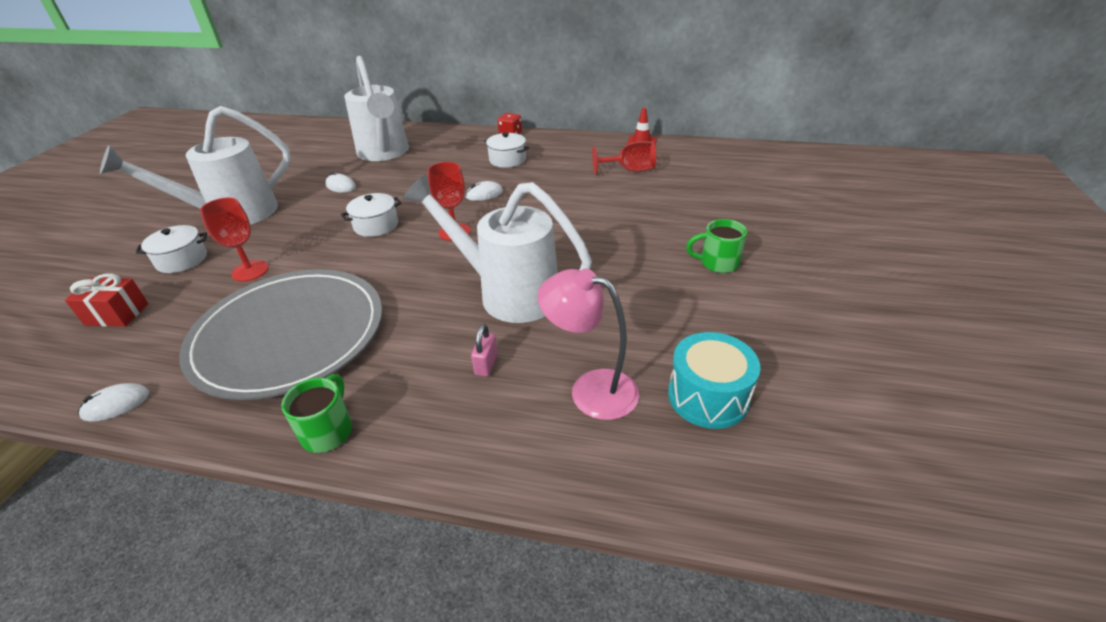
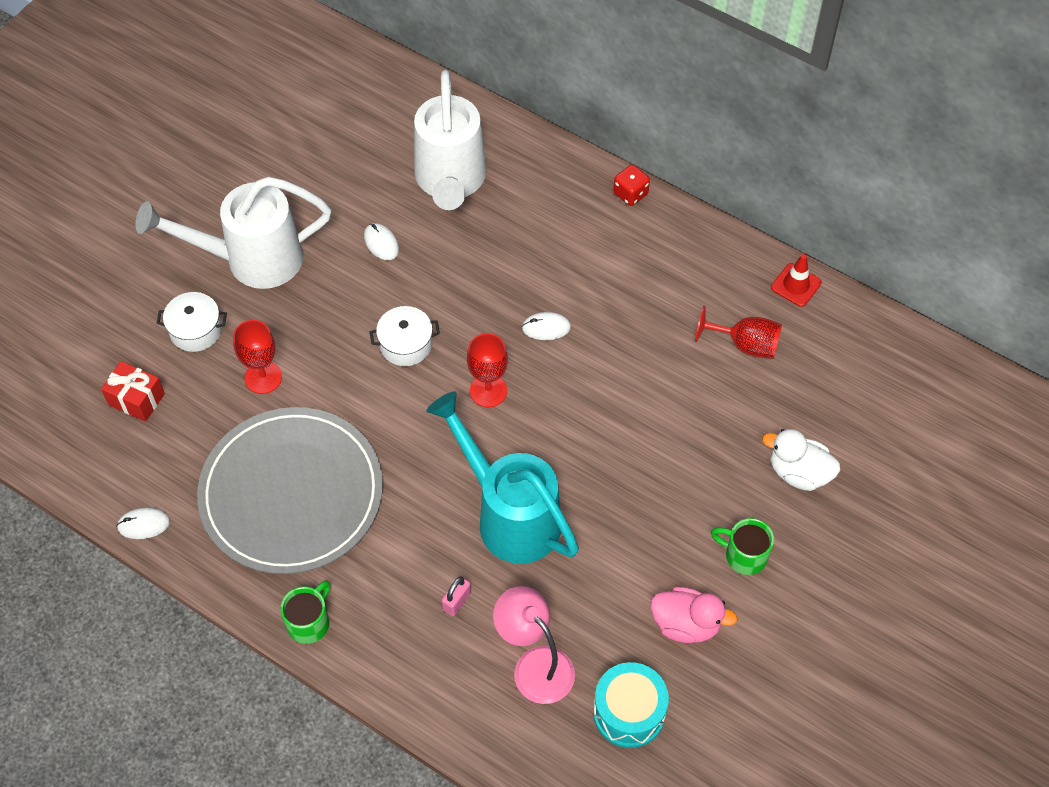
camera: 20 degrees right, 20 degrees up
(507, 160) = (602, 259): white pot -> none
(507, 293) = (509, 514): white watering can -> turquoise watering can
(707, 316) = (686, 624): none -> pink duck
(717, 213) = (798, 472): none -> white duck

